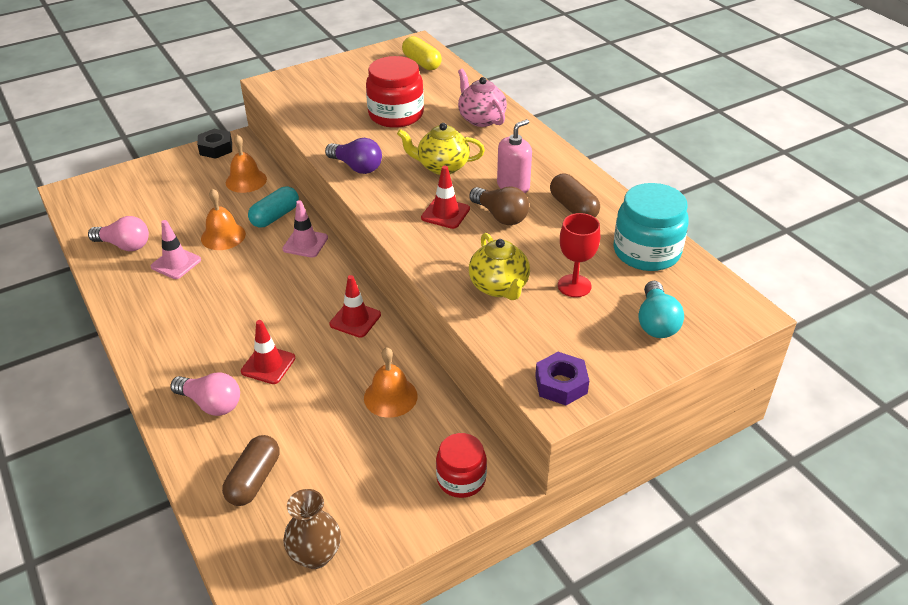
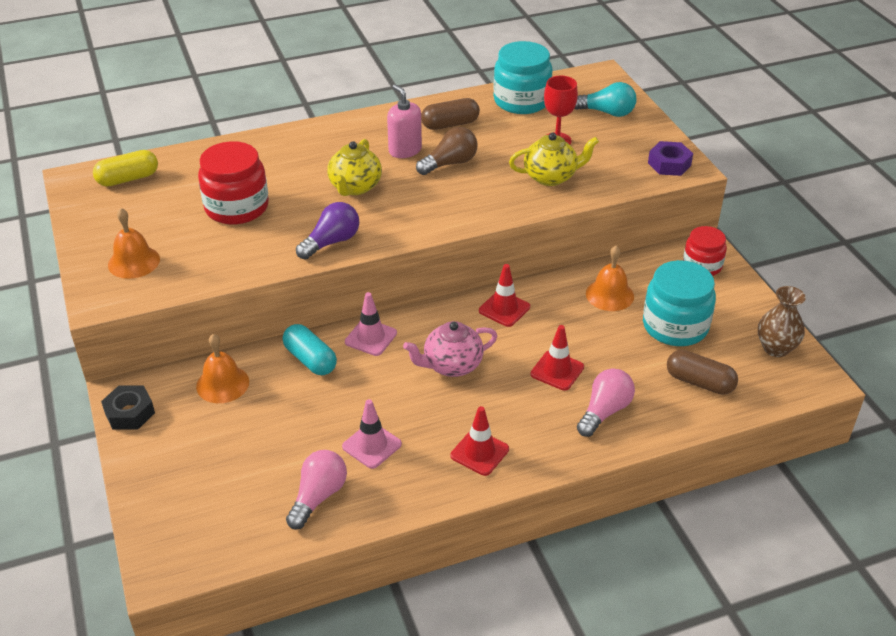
camera: 80 degrees left, 0 degrees up
(223, 236) = (332, 404): orange bell -> orange bell (134, 262)
(345, 455) = (675, 326): none -> turquoise jar
(445, 213) = (436, 193): red traffic cone -> red traffic cone (479, 452)
(481, 119) = (275, 153): pink teapot -> pink teapot (451, 365)

